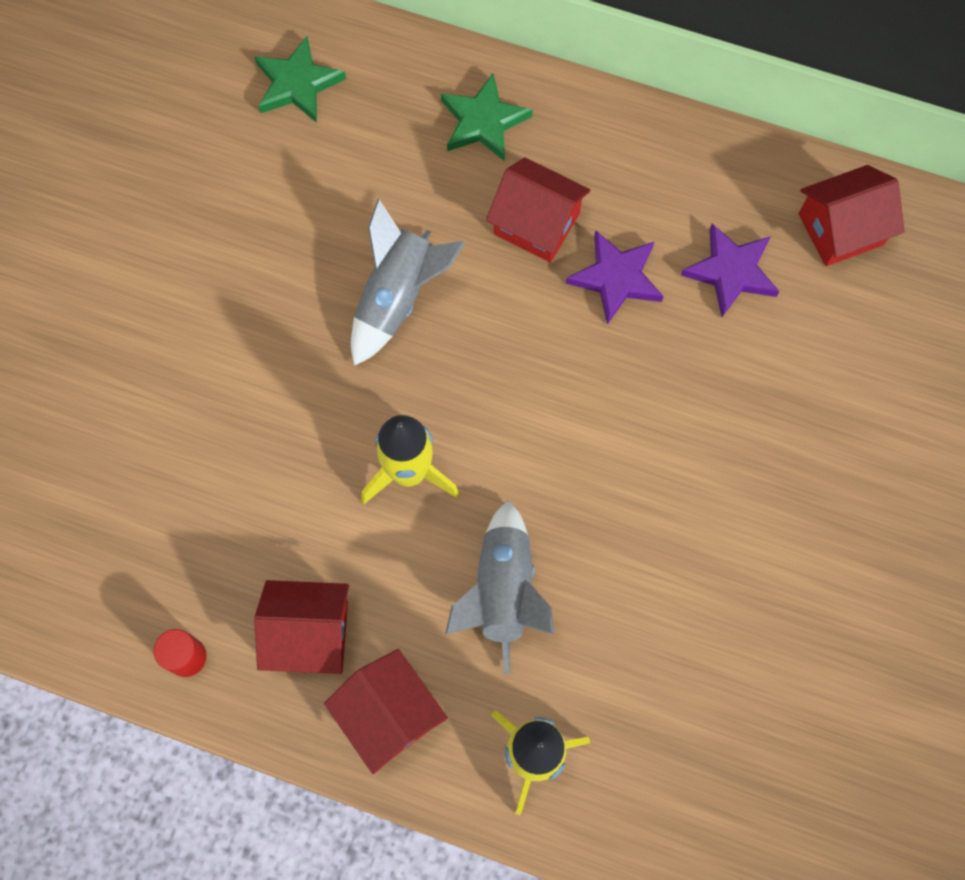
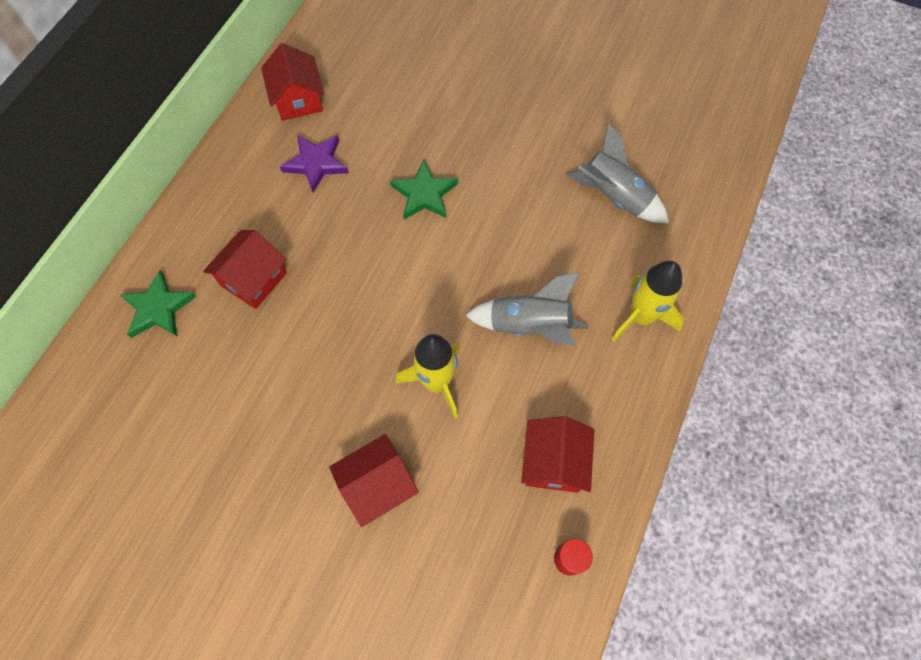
camera: 85 degrees left, 5 degrees down
(297, 84) = (82, 450): green star -> green star (424, 194)
(389, 714) = (614, 408): red house -> red house (377, 485)
(398, 297) = (294, 381): grey rocket -> grey rocket (614, 196)
(616, 278) = (307, 232): purple star -> none

